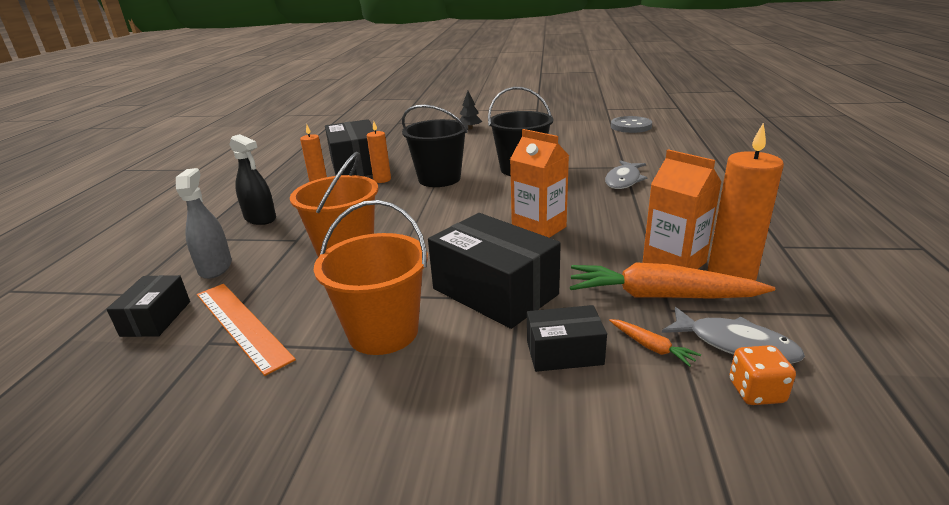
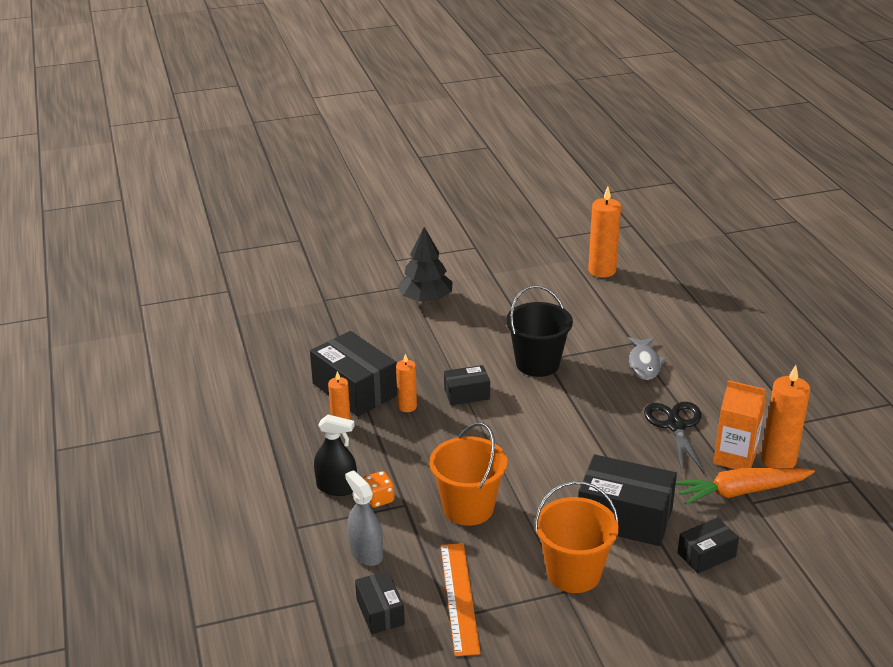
camera: 25 degrees left, 5 degrees up
(241, 325) = (459, 597): orange ruler -> orange ruler turned 60 degrees clockwise
(439, 179) = (467, 394): black bucket -> black box
(470, 128) = (426, 299): black tree -> black tree, size x1.82
(539, 229) = (611, 443): orange carton -> none
(621, 226) = (676, 425): none -> black scissors
(631, 126) = (602, 270): grey button -> orange candle
(651, 347) = (756, 536): orange carrot -> none
(735, 344) = (804, 520): grey fish -> none
(756, 392) = (827, 550): orange dice -> orange dice (379, 499)

